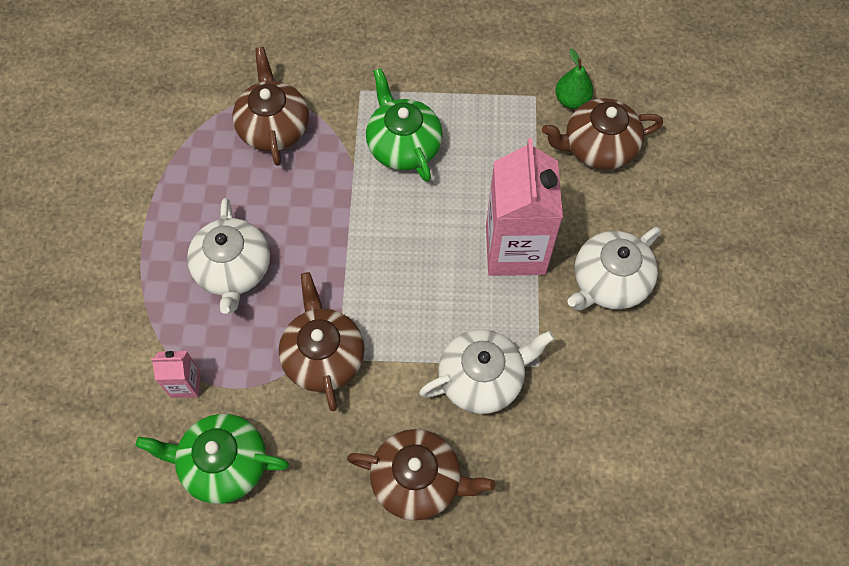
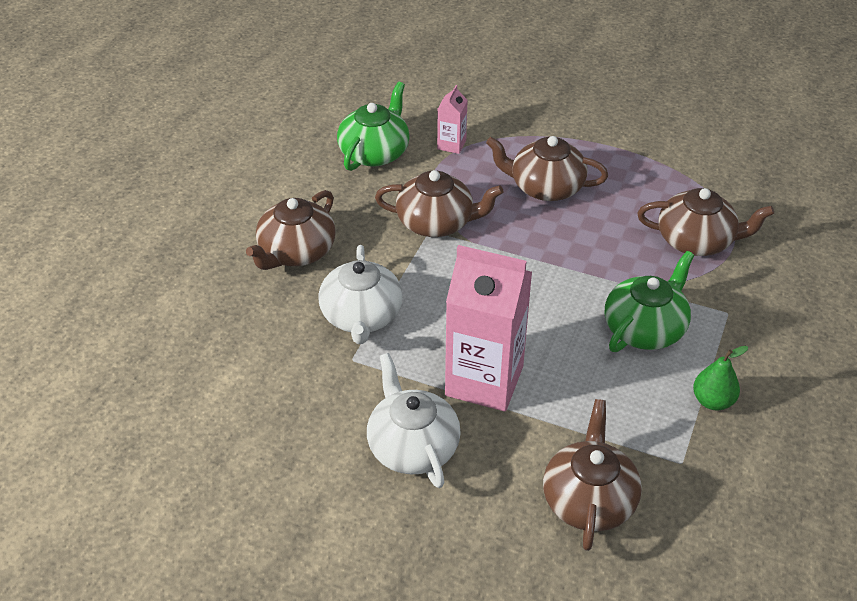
camera: 110 degrees right, 20 degrees down
(233, 269) = (545, 187): white teapot -> brown teapot
(403, 145) = (645, 328): green teapot -> green teapot turned 45 degrees counterclockwise
(572, 100) = (666, 497): green pear -> green pear (713, 401)

